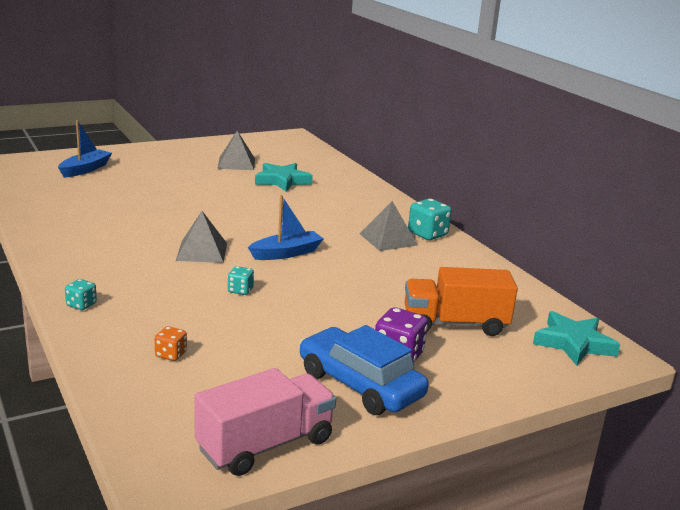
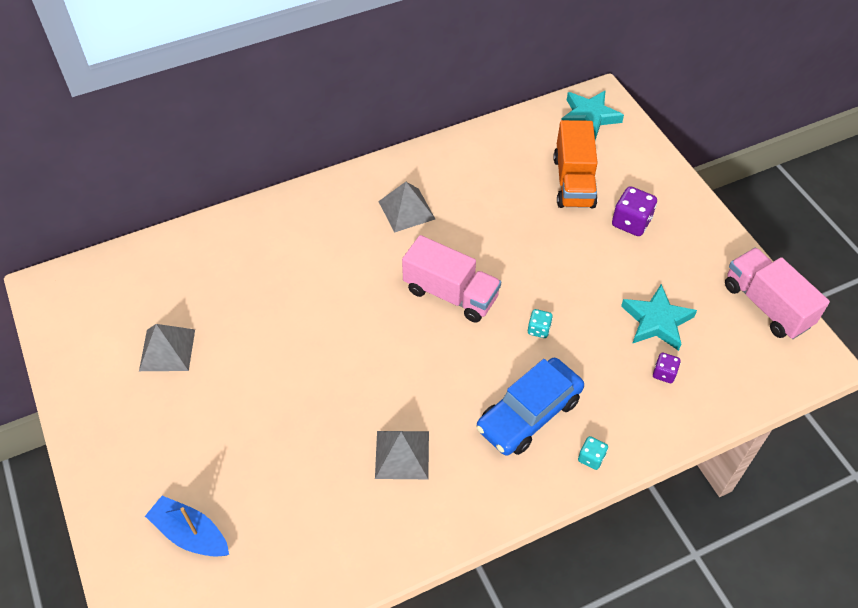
camera: 85 degrees left, 30 degrees up
(171, 354) = (664, 373): orange dice -> purple dice
(202, 251) = (455, 367): grey pyramid -> grey pyramid (402, 454)
(282, 181) = (236, 298): turquoise star -> turquoise star (656, 321)
(286, 253) = (450, 294): blue boat -> pink truck
(360, 384) = (678, 248): blue car -> blue car (529, 414)
(427, 234) = (390, 178): turquoise dice -> none

